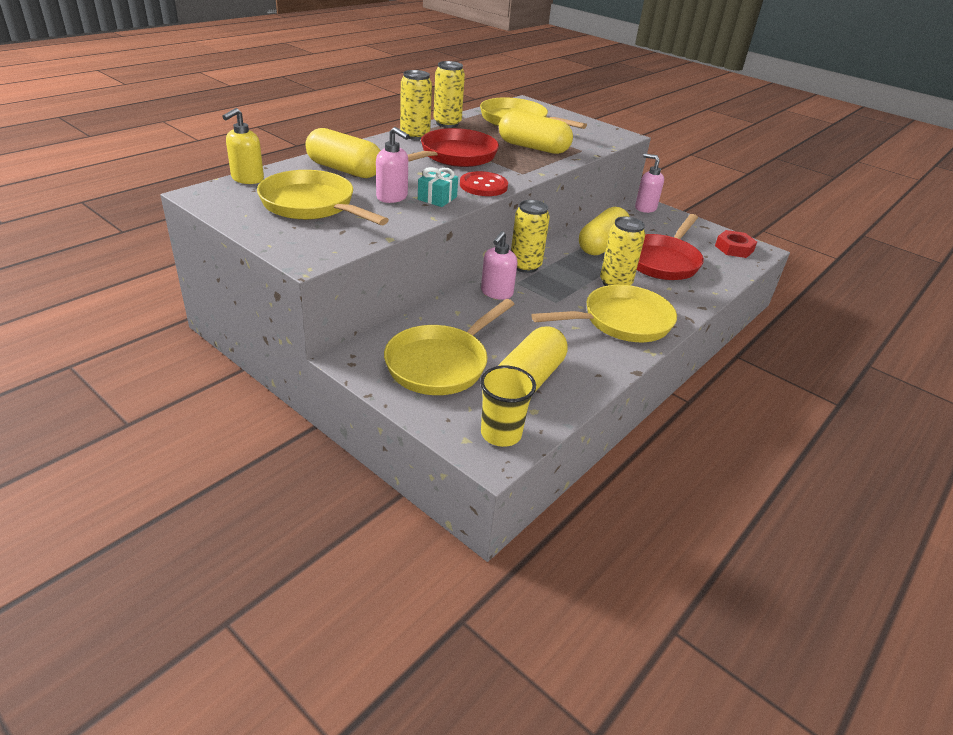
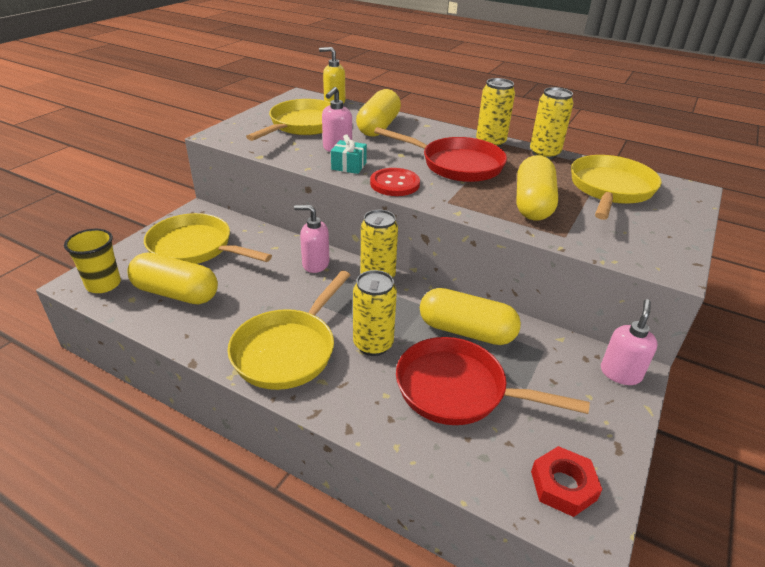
camera: 80 degrees right, 0 degrees up
(621, 322) = (288, 350): yellow pan -> yellow pan turned 60 degrees clockwise

